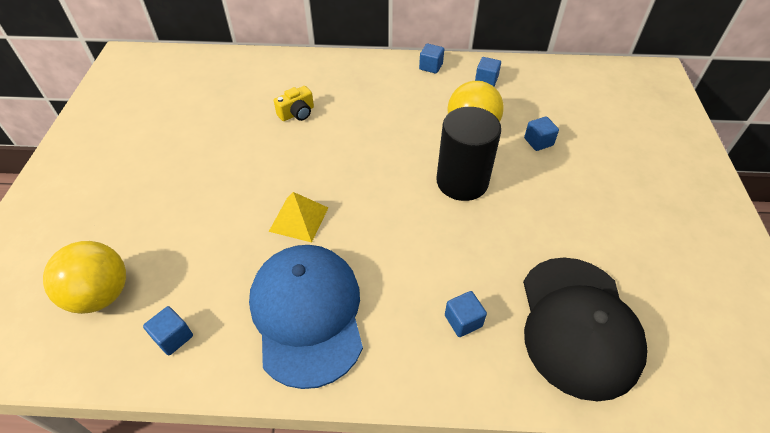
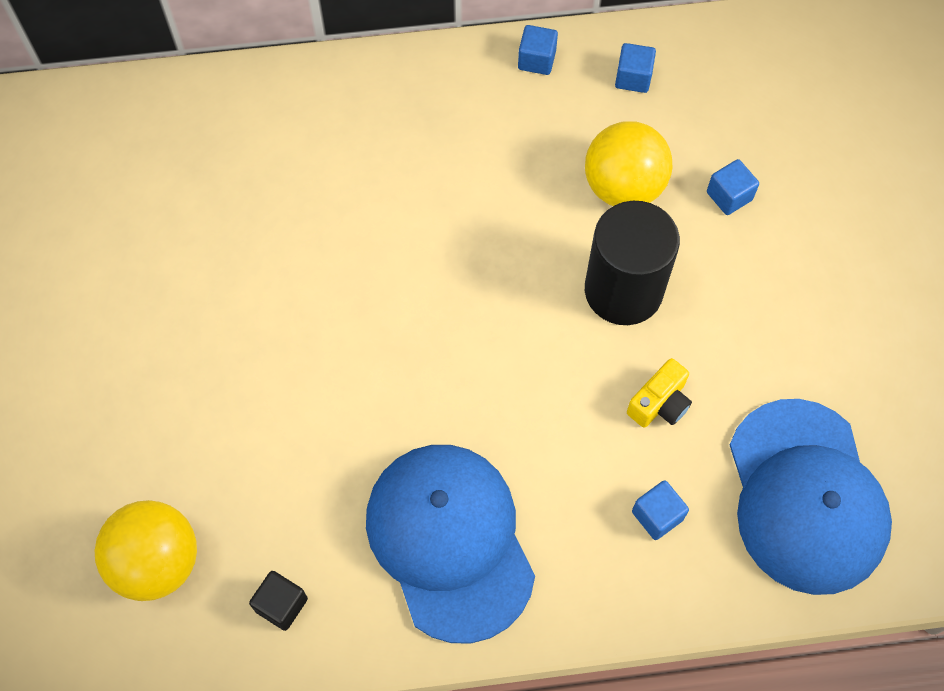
camera: 10 degrees left, 15 degrees up
(173, 337) = (281, 605): blue cube -> black cube
(297, 113) = (338, 196): yellow camera -> yellow camera (659, 403)
(299, 219) = (397, 396): yellow pyramid -> none
(578, 325) = (806, 496): black cap -> blue cap

